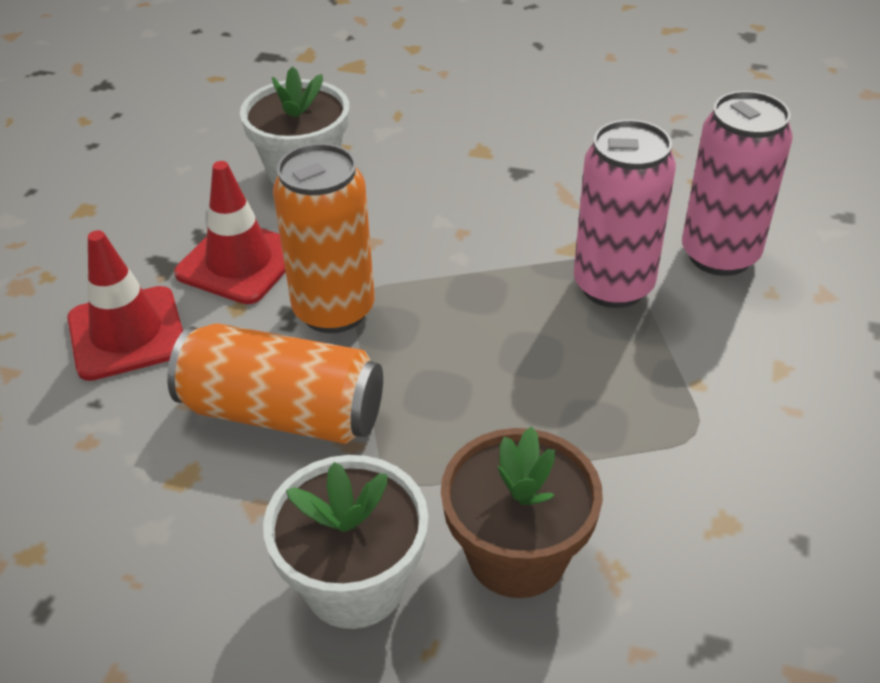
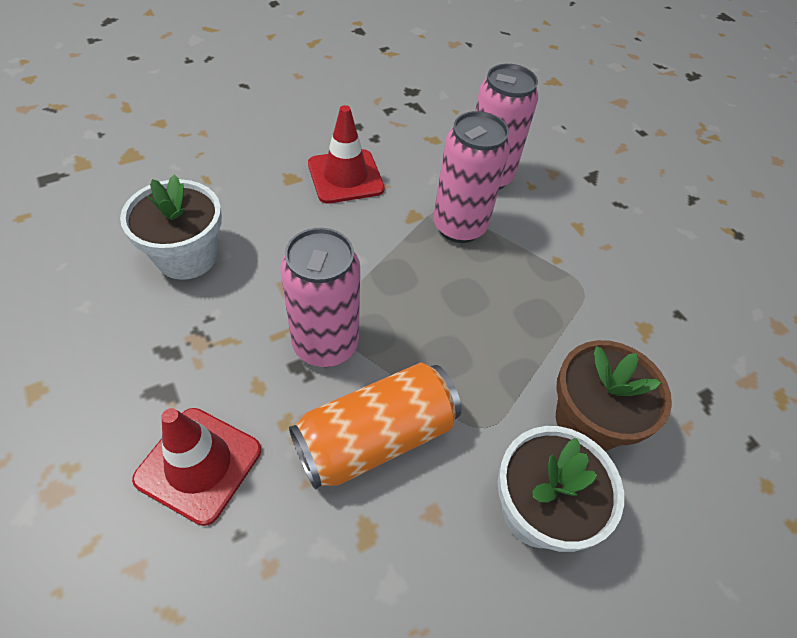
camera: 50 degrees left, 10 degrees up
(239, 262) = (220, 352): red traffic cone -> red traffic cone (345, 176)
(334, 310) = (325, 345): orange can -> pink can

